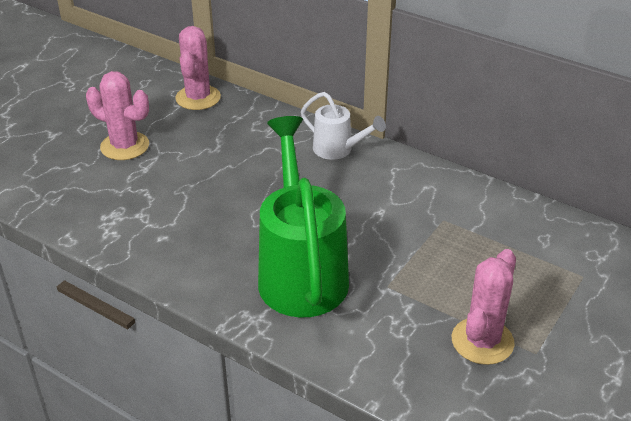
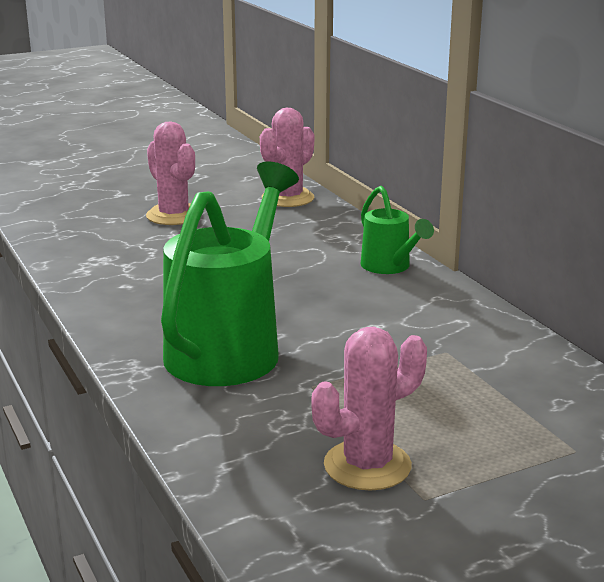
camera: 30 degrees right, 15 degrees down
(338, 150) = (389, 267): white watering can -> green watering can

